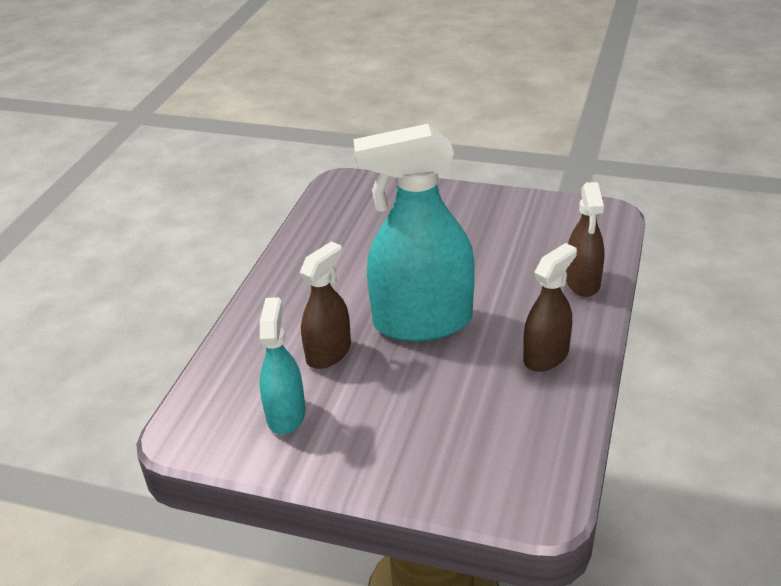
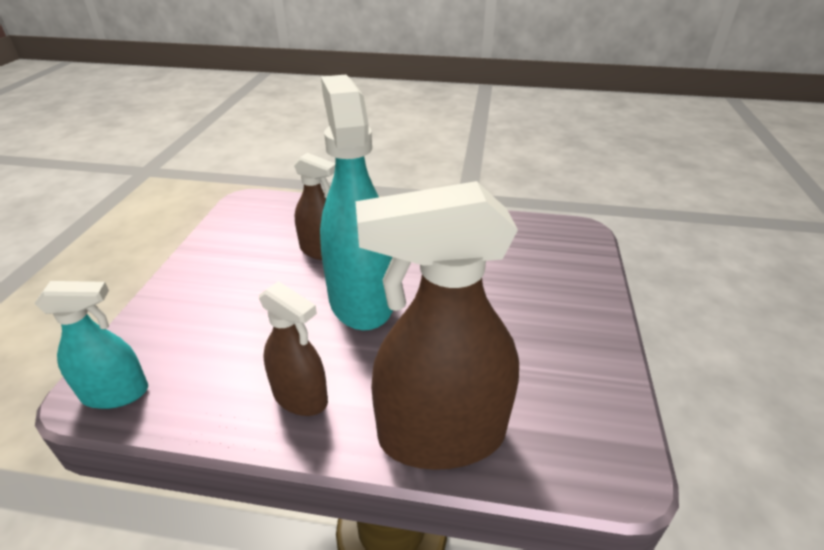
camera: 80 degrees right, 0 degrees up
(286, 414) = (252, 239): turquoise spray bottle -> turquoise spray bottle (116, 393)
(582, 282) = (441, 435): brown spray bottle -> brown spray bottle, size x1.84

